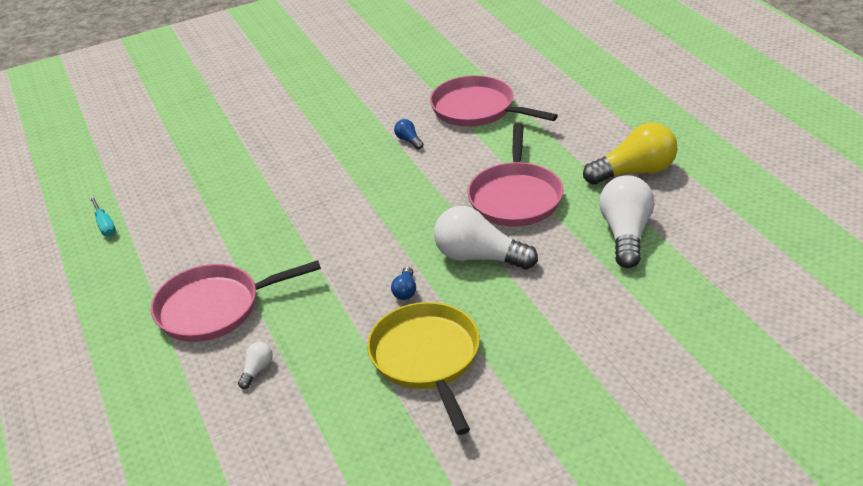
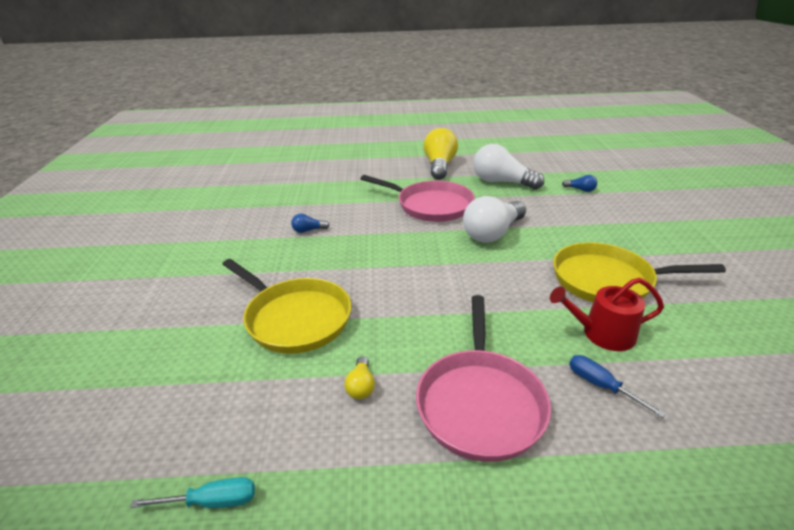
camera: 70 degrees left, 5 degrees down
(211, 246) = (361, 386): none -> yellow light bulb
(257, 370) = (600, 385): white light bulb -> blue screwdriver
(273, 188) = (295, 318): none -> yellow pan
(329, 364) = (602, 333): none -> red watering can
(405, 291) = (516, 273): blue light bulb -> blue light bulb (580, 190)
(477, 109) = (303, 196): pink pan -> none

